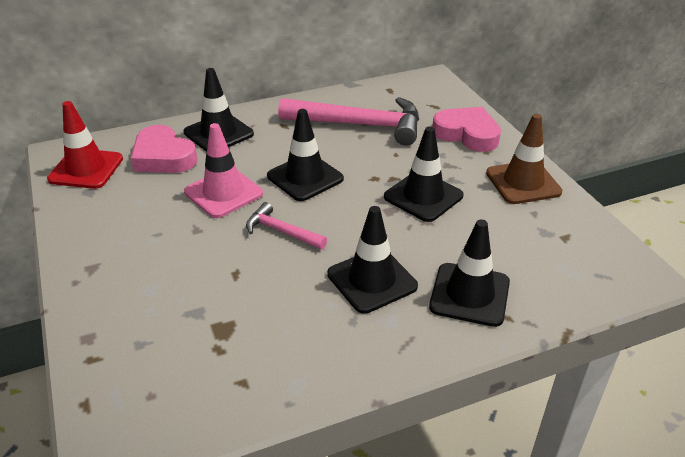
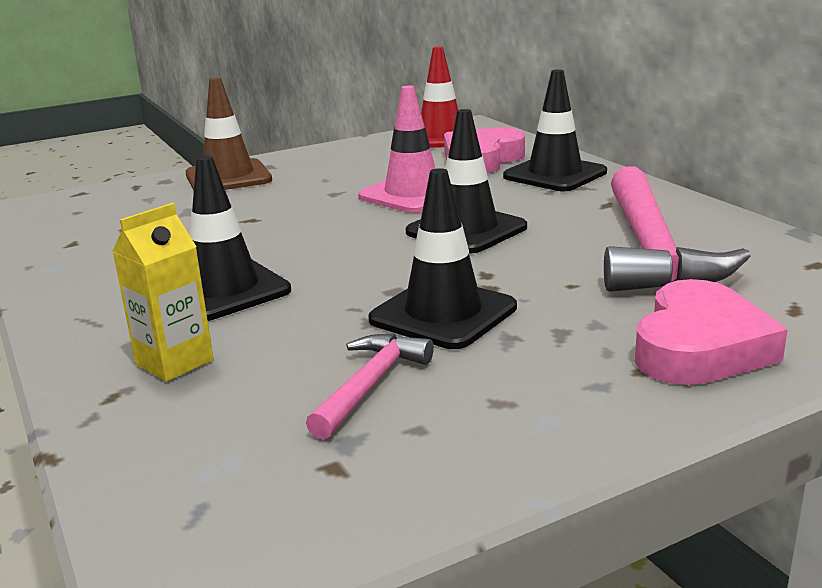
camera: 85 degrees right, 15 degrees down
(281, 231) = (333, 230): pink hammer -> pink hammer (370, 384)
(469, 294) = (174, 362): black traffic cone -> yellow carton
(523, 182) = (531, 415): brown traffic cone -> brown traffic cone (228, 177)

